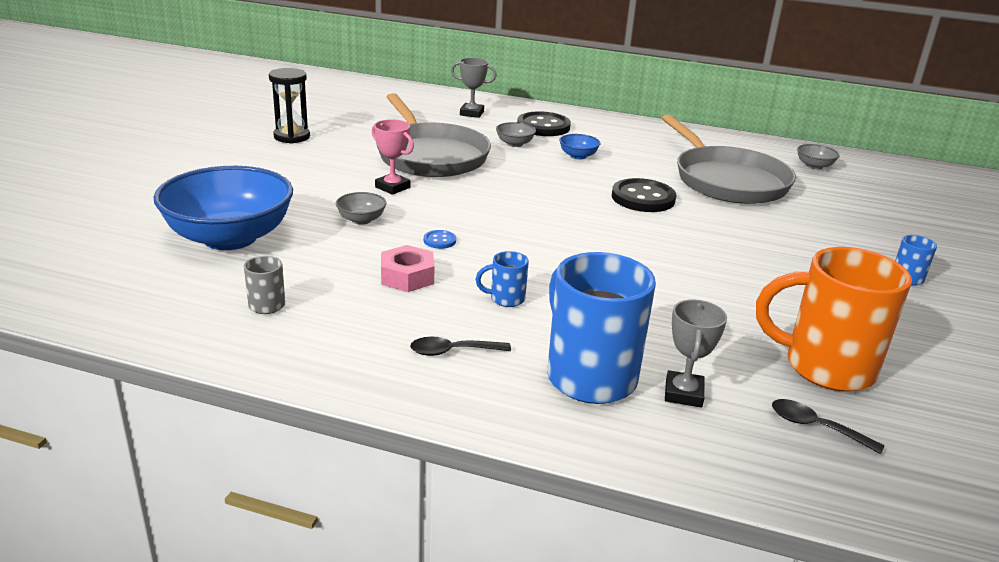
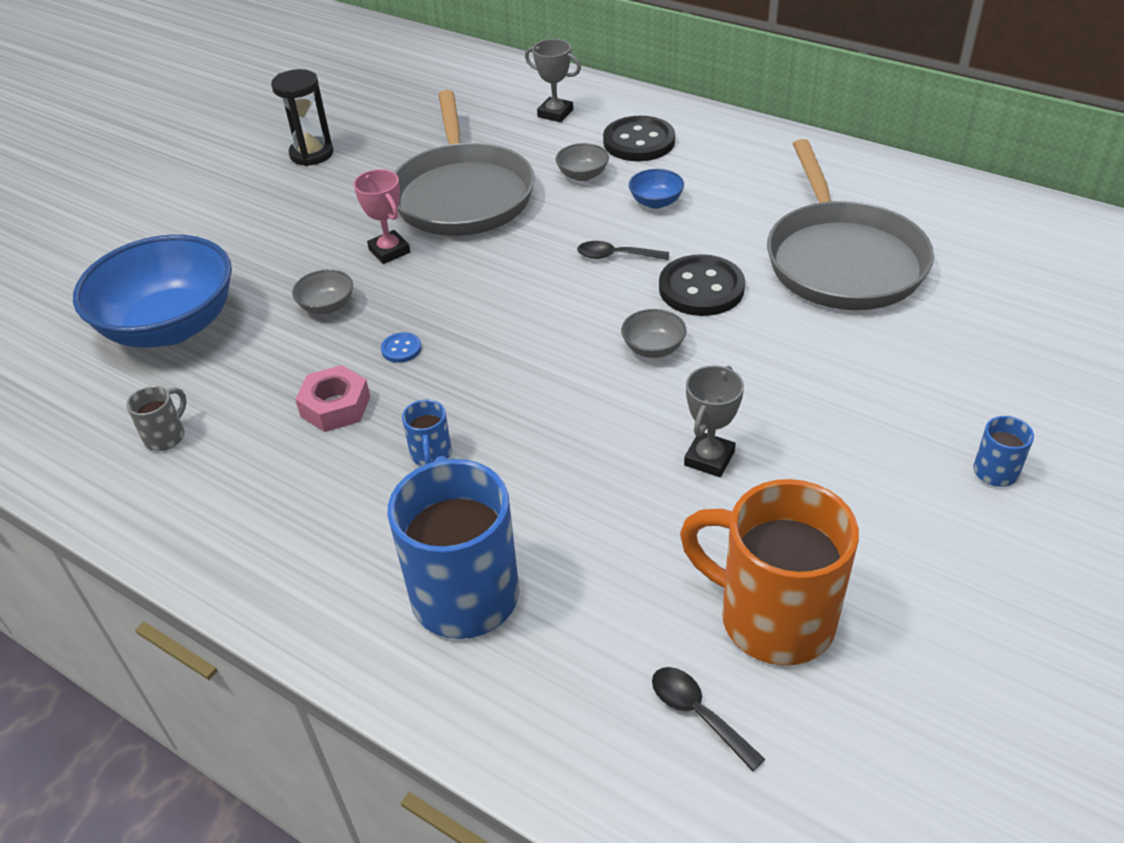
camera: 20 degrees right, 15 degrees up
(452, 351) = (329, 532): black spoon -> black spoon (615, 256)
(506, 299) = (431, 455): blue mug -> blue mug turned 105 degrees counterclockwise
(683, 393) = (562, 635): grey trophy -> grey trophy (709, 458)
(814, 166) = (995, 236): grey bowl -> grey bowl (653, 348)

